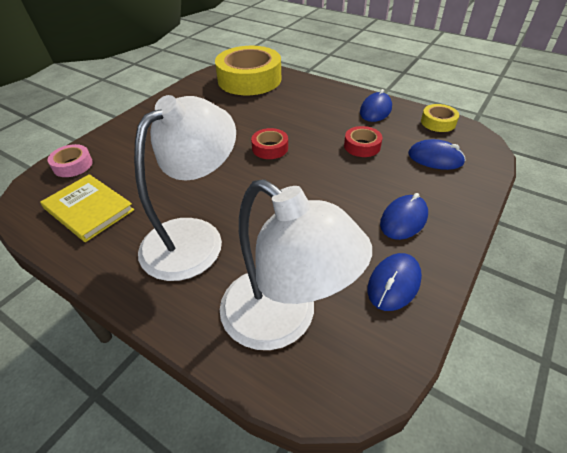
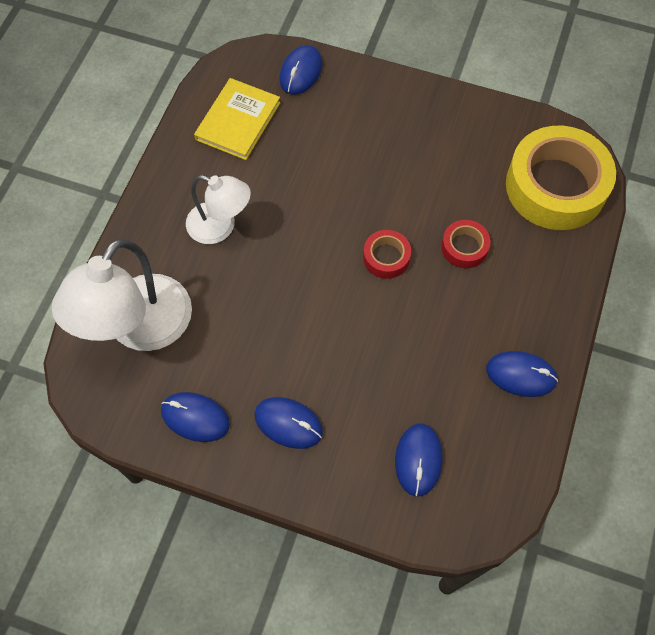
camera: 75 degrees right, 20 degrees up
(73, 165) = (301, 72): pink tape -> blue mouse
(194, 237) = (220, 227): white lamp -> white lamp, size x0.61
(362, 146) = (421, 365): red tape -> red tape (464, 247)
(438, 122) = (514, 465): yellow tape -> none

